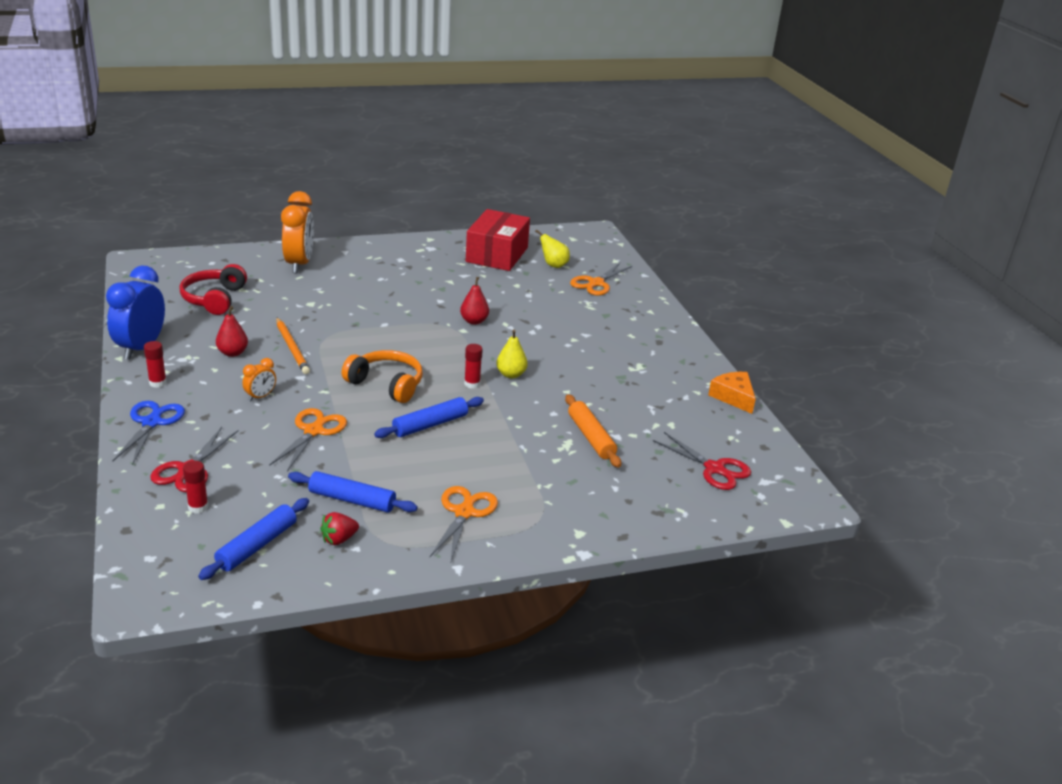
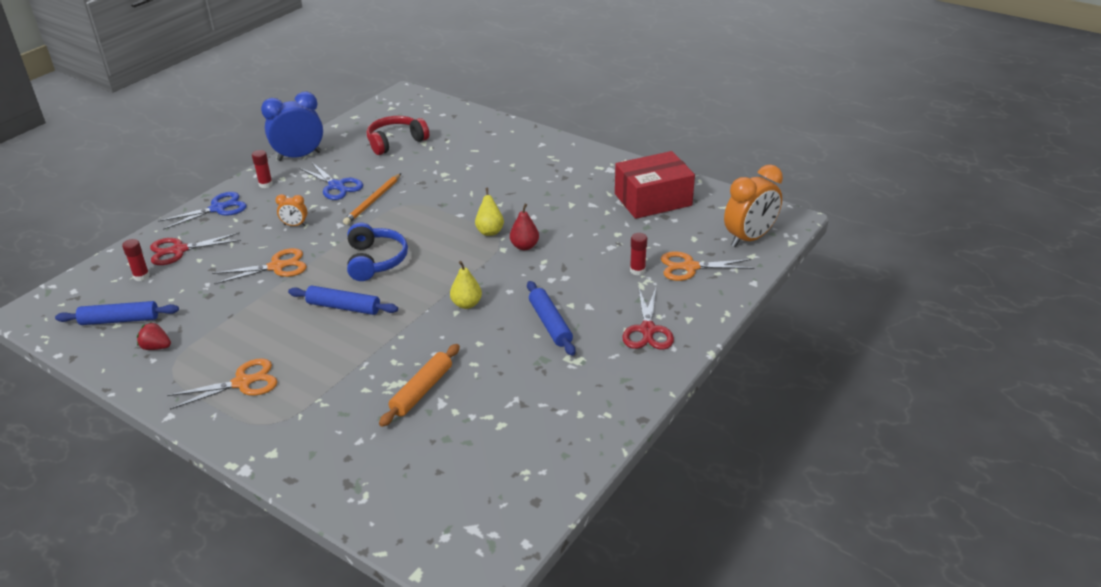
camera: 55 degrees right, 5 degrees up
(232, 353) = (336, 186): red pear -> blue scissors
(299, 264) = (493, 140): orange clock -> orange clock (749, 238)
(352, 500) = (208, 327): blue rolling pin -> blue rolling pin (550, 324)
(386, 384) = (375, 260): orange headphones -> blue headphones
(472, 384) = (426, 294): red glue stick -> red glue stick (637, 270)
(553, 265) = (684, 232): yellow pear -> yellow pear (490, 231)
(714, 469) = (456, 485): red scissors -> red scissors (647, 330)
(733, 397) = (602, 440): orange cheese -> none

